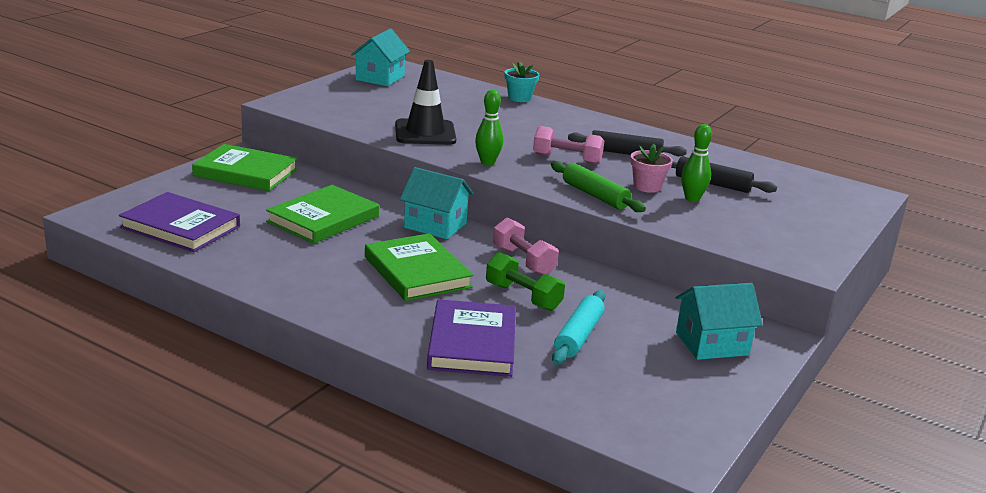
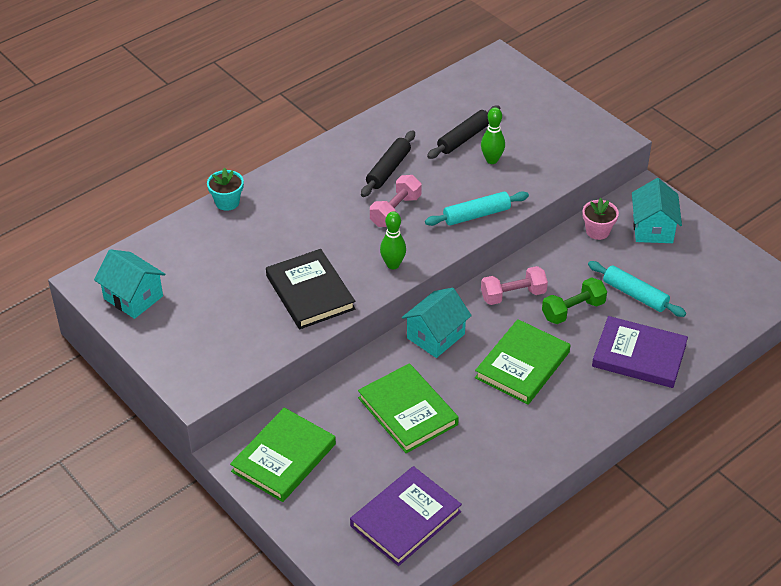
camera: 70 degrees left, 20 degrees up
(417, 272) = (522, 365): green book -> green book turned 45 degrees counterclockwise
(425, 133) = (310, 292): black traffic cone -> black book
(595, 195) = (476, 215): green rolling pin -> turquoise rolling pin
(647, 187) = (463, 178): pink flower pot -> pink flower pot (597, 231)

